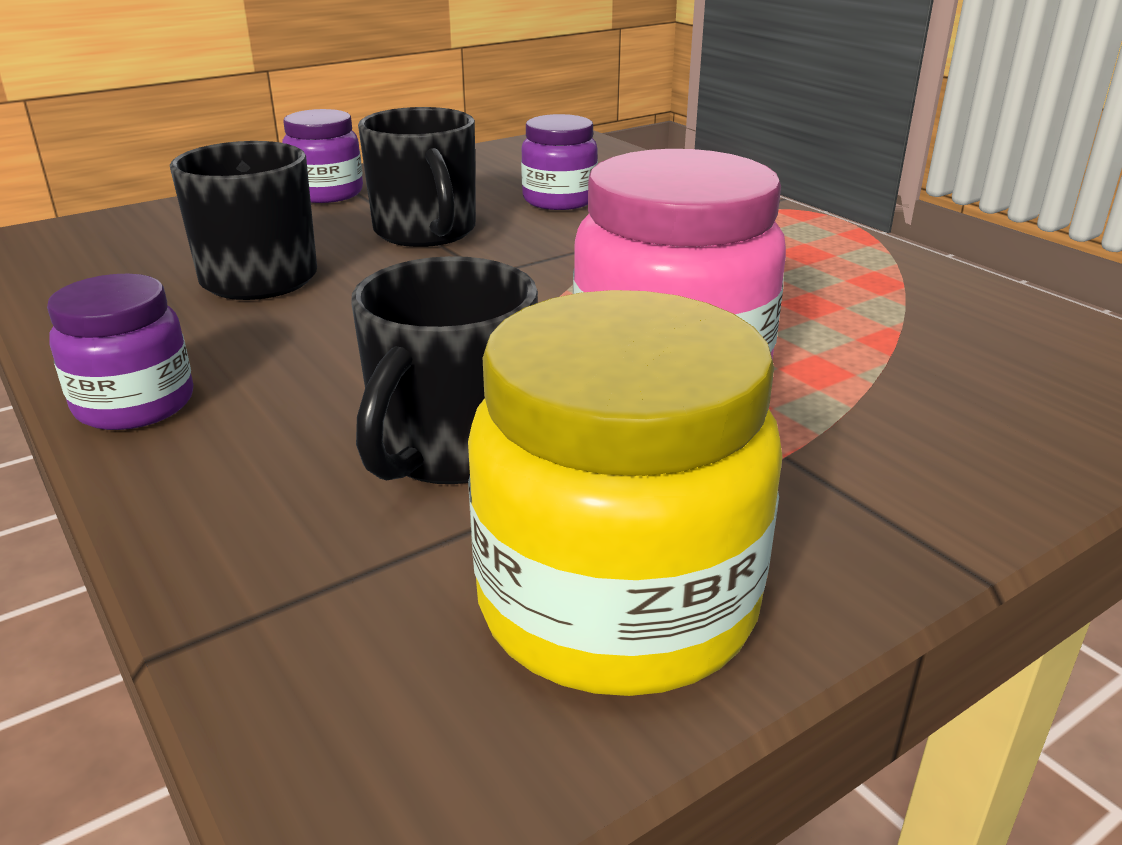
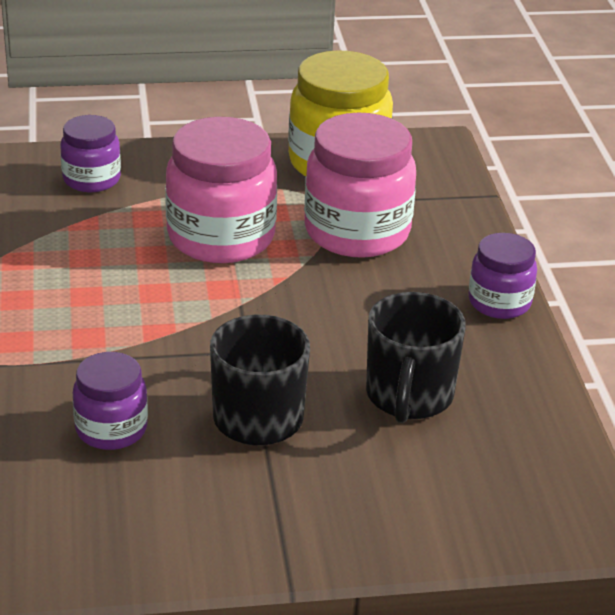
camera: 155 degrees left, 5 degrees up
(327, 193) = (308, 520): purple jar -> purple jar (91, 179)
(451, 449) = (357, 232): black mug -> pink jar

